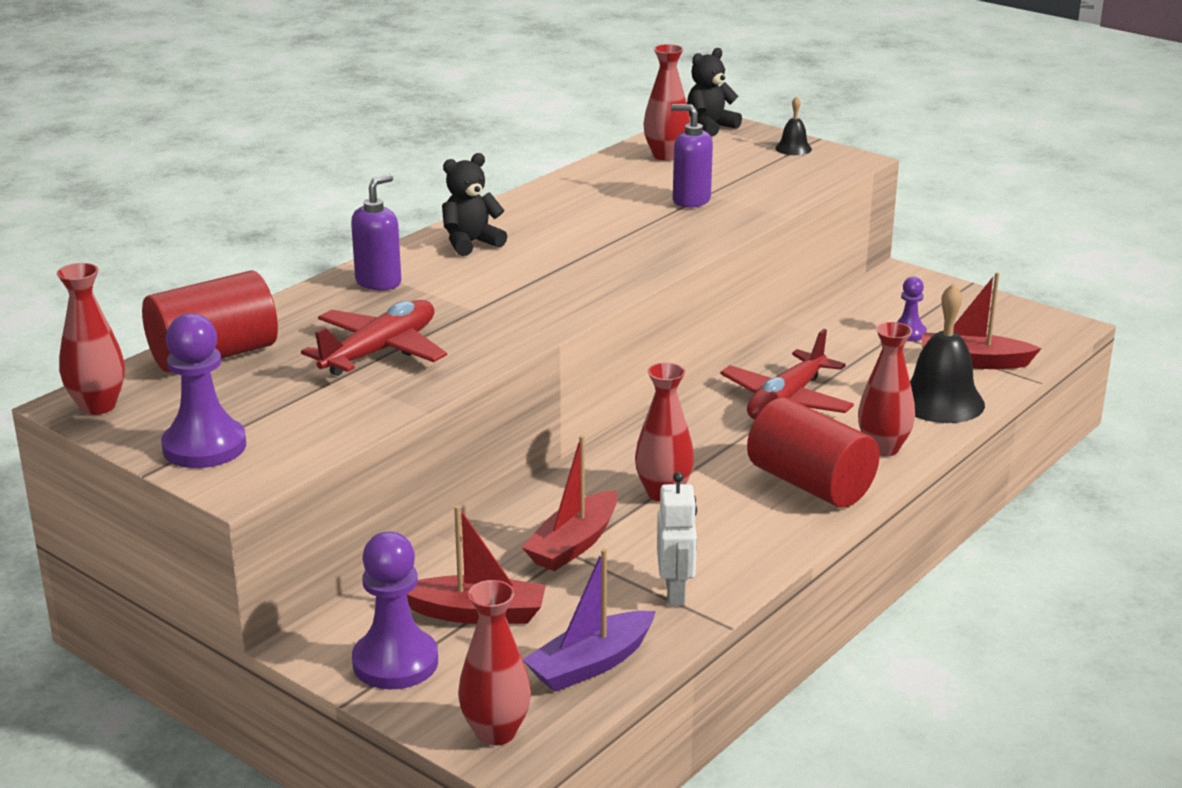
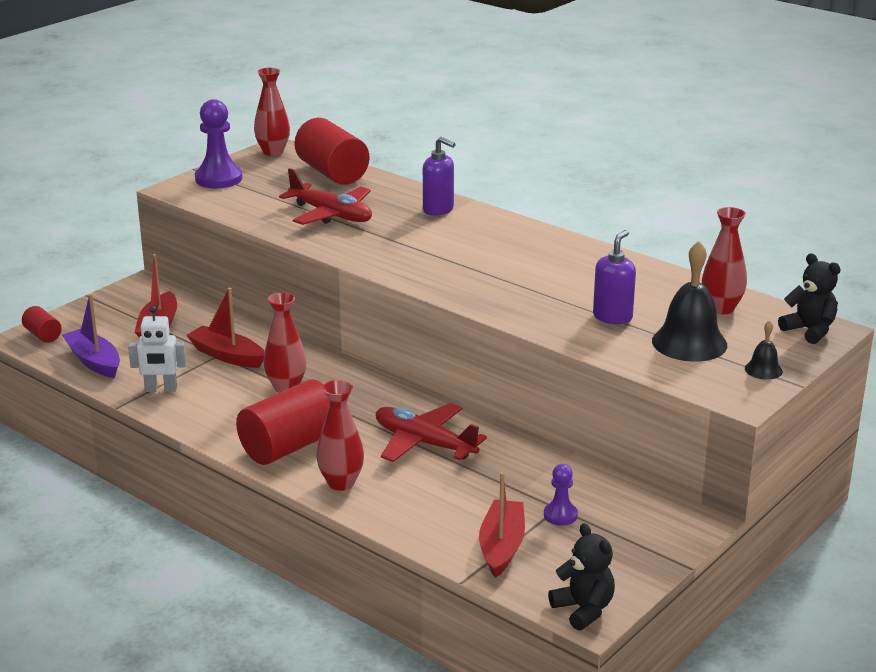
camera: 90 degrees right, 0 degrees up
(395, 662) = (118, 306): purple pawn -> none
(471, 243) = (509, 235): black teddy bear -> black teddy bear (583, 609)
(495, 732) = (43, 335): red vase -> red cylinder
(940, 401) = (422, 519): black bell -> black bell (689, 343)

